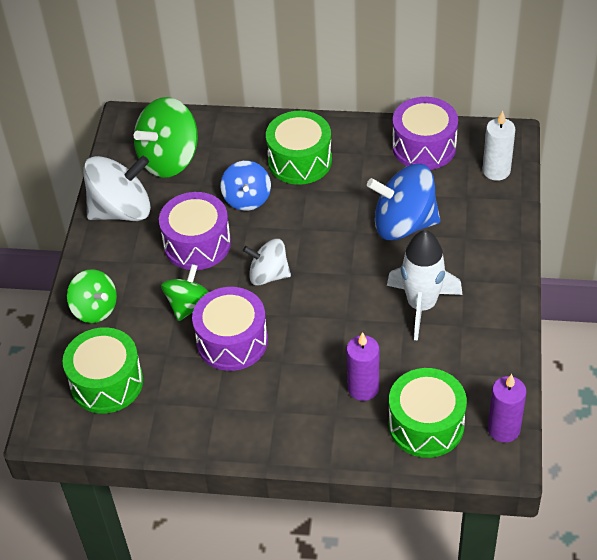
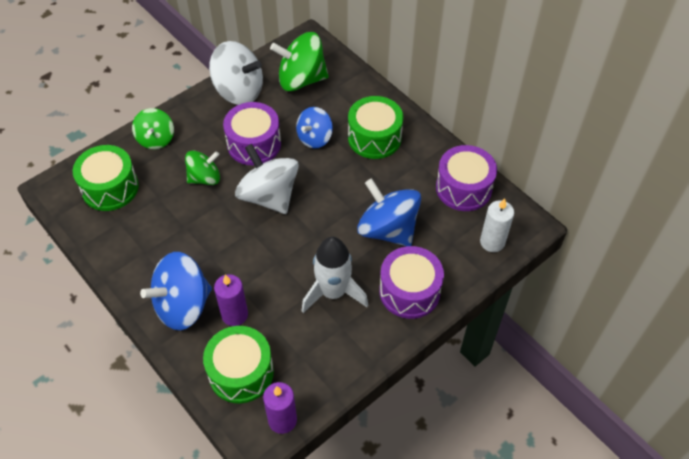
camera: 40 degrees right, 5 degrees up
(232, 341) = (200, 220): purple drum -> purple drum (409, 291)
(268, 275) = (269, 196): white spinning top -> white spinning top, size x1.62
(309, 418) = (183, 305): none -> blue spinning top

